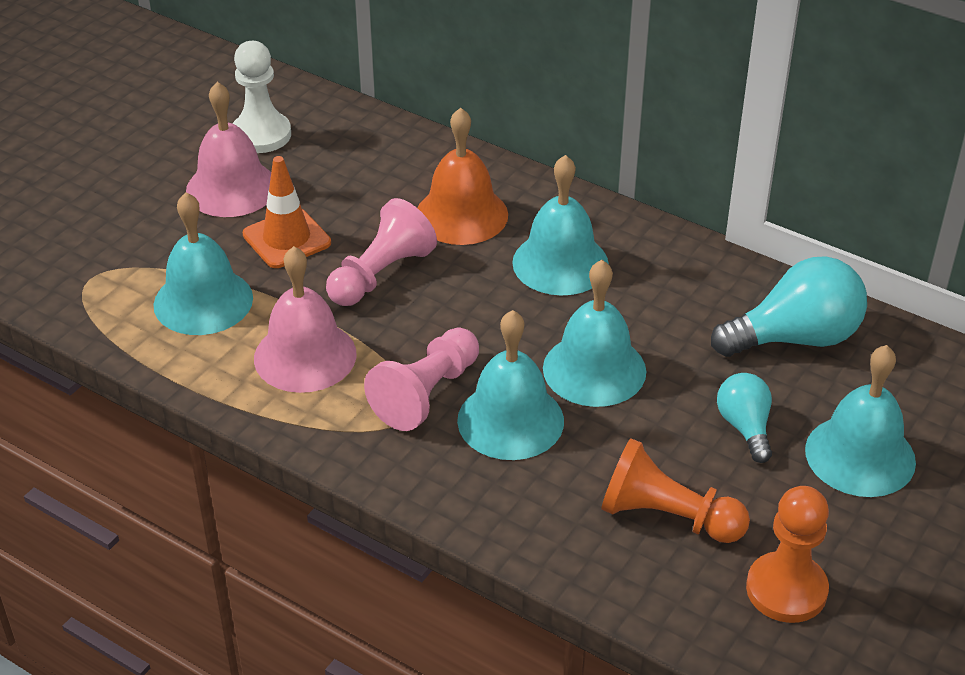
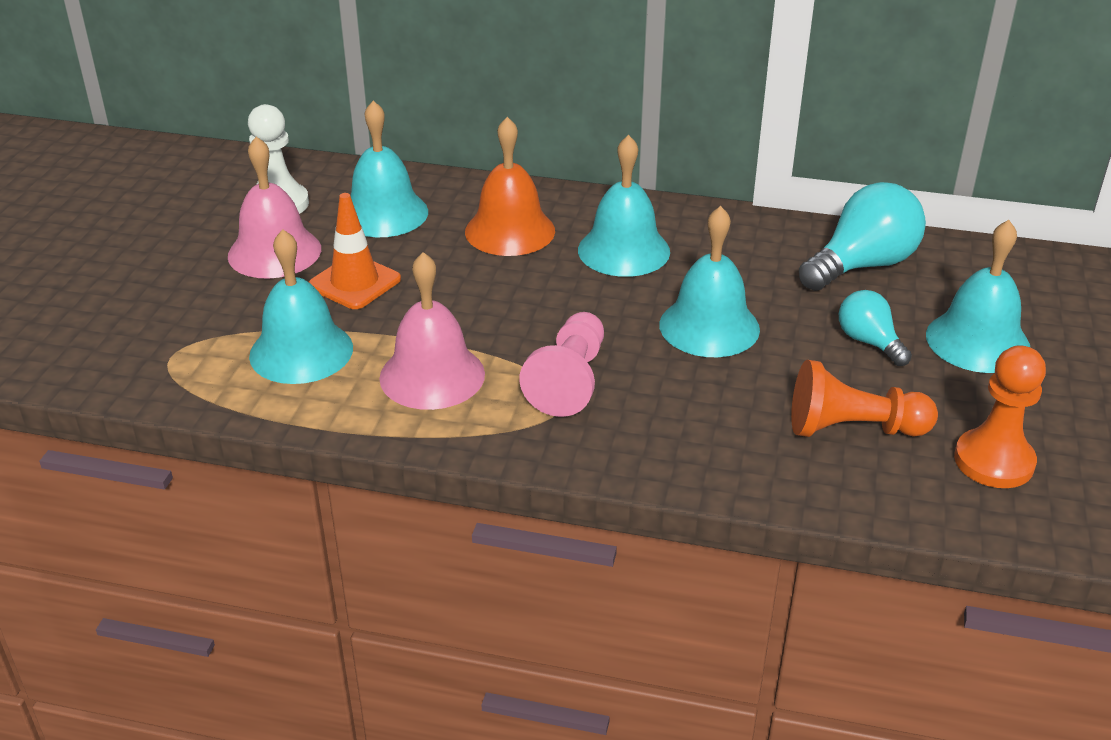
camera: 20 degrees left, 5 degrees down
(381, 274) = (464, 293): pink pawn -> none
(510, 420) = (661, 384): turquoise bell -> turquoise bell (384, 213)

